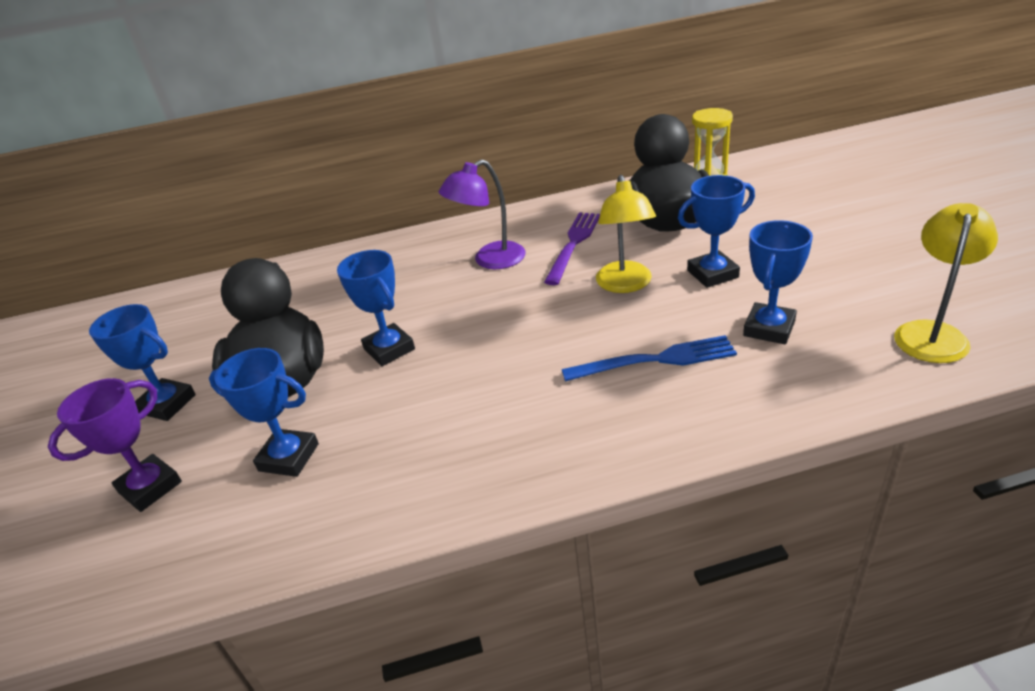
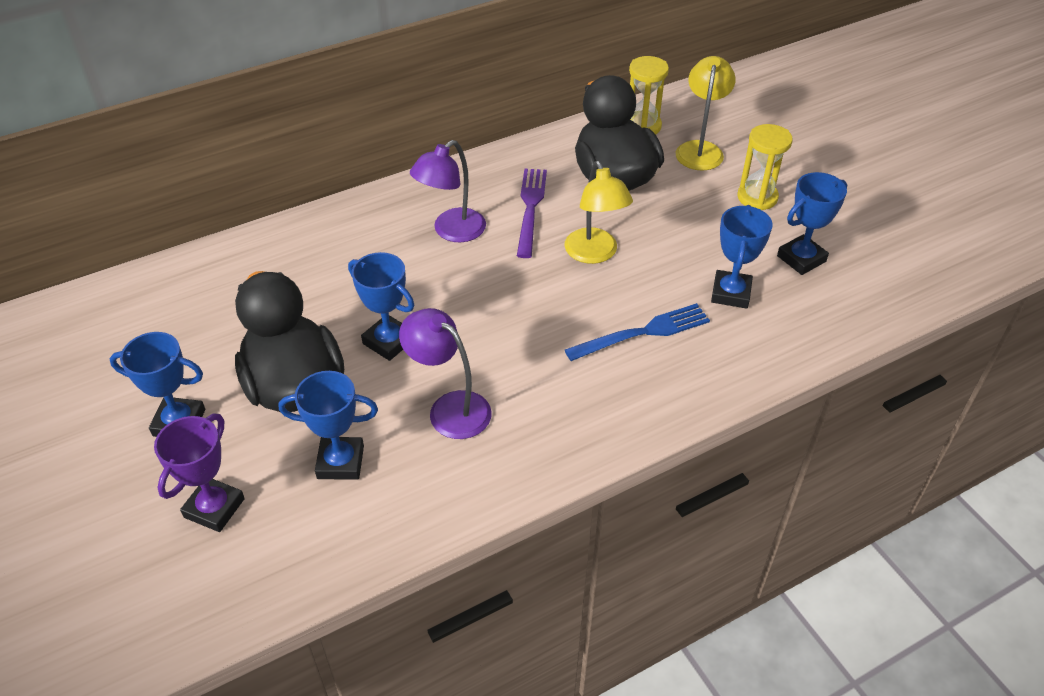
camera: 20 degrees left, 10 degrees up
(420, 416) = (450, 408): none -> purple lamp
(712, 274) = (671, 238): blue trophy -> blue trophy (801, 258)
(820, 242) = (757, 197): none -> yellow hourglass
(932, 333) = (858, 289): yellow lamp -> yellow lamp (700, 149)

